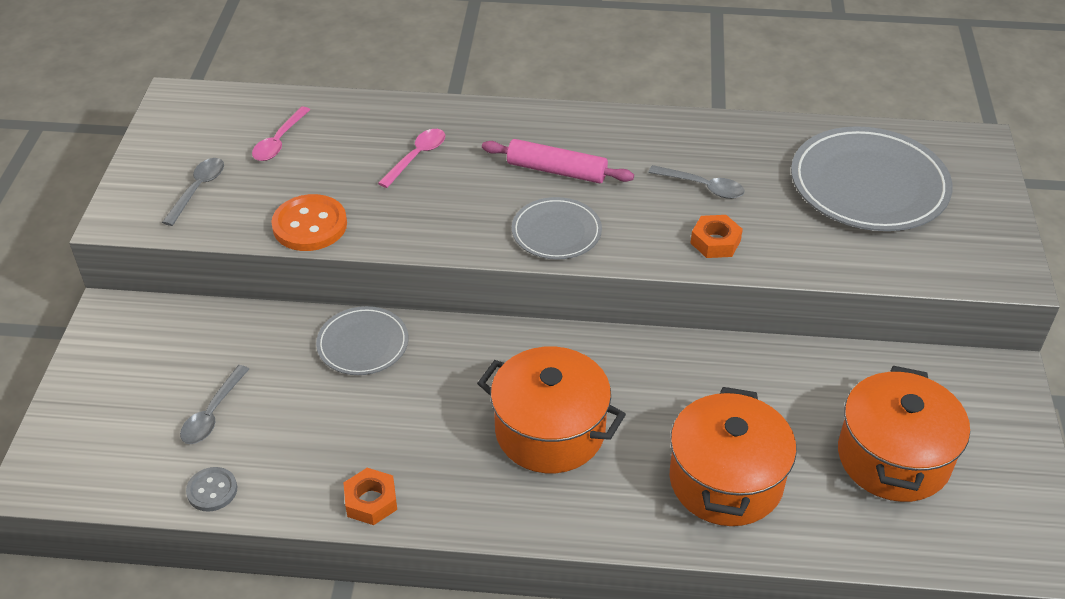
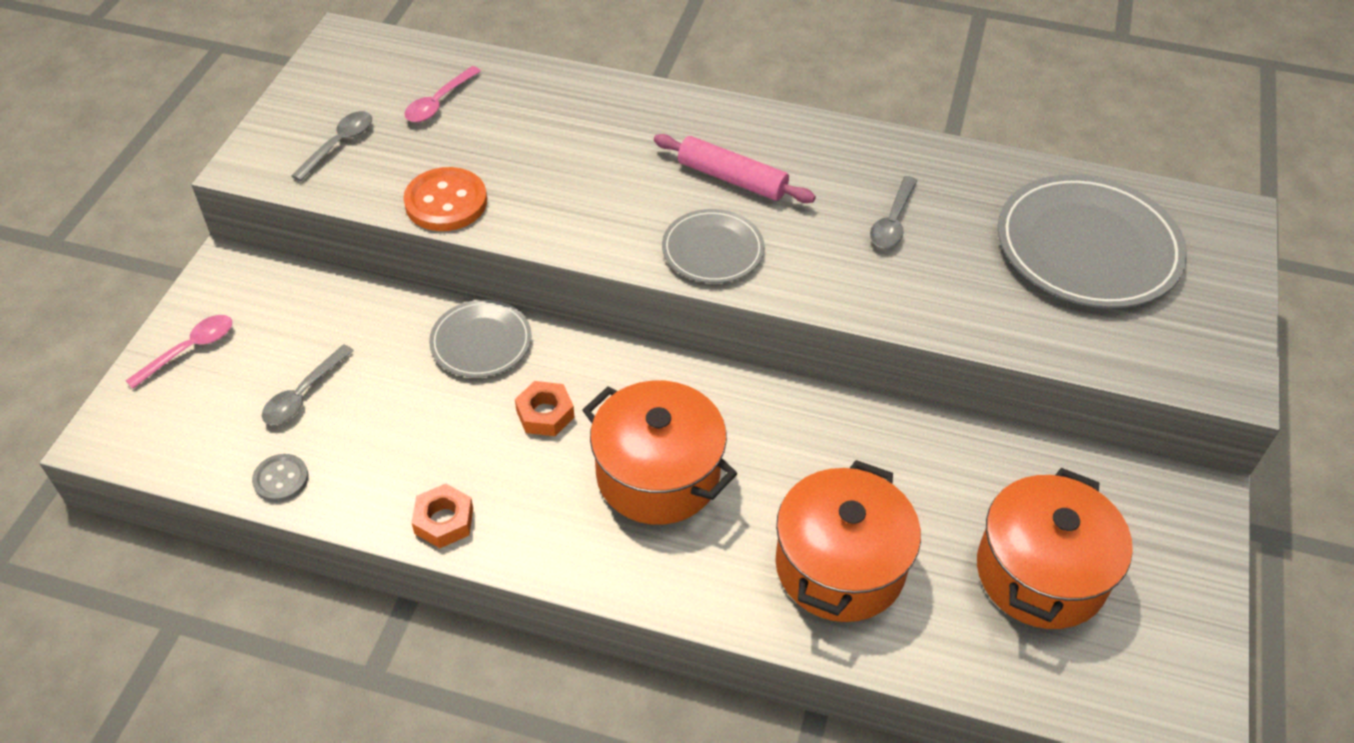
camera: 10 degrees right, 5 degrees up
(417, 157) = (582, 141): pink spoon -> pink spoon (190, 349)
(702, 187) = (892, 221): grey spoon -> grey spoon turned 75 degrees clockwise
(715, 242) = (890, 289): orange nut -> orange nut (545, 414)

